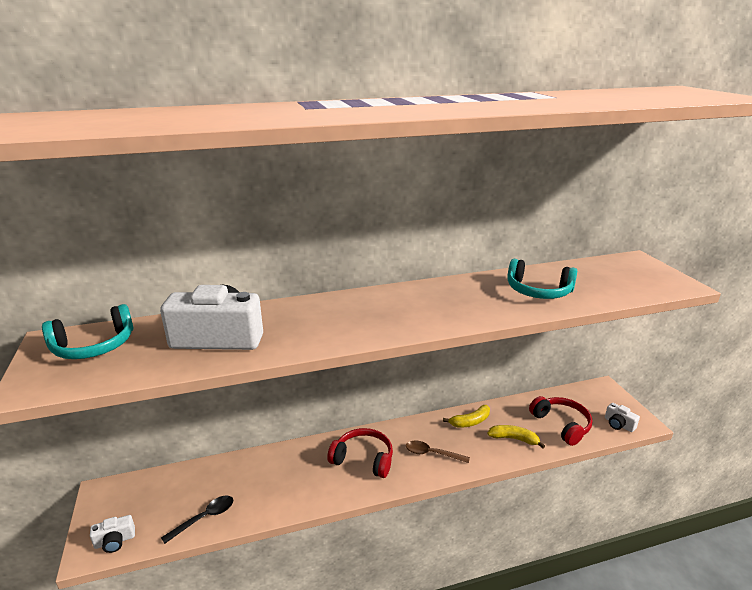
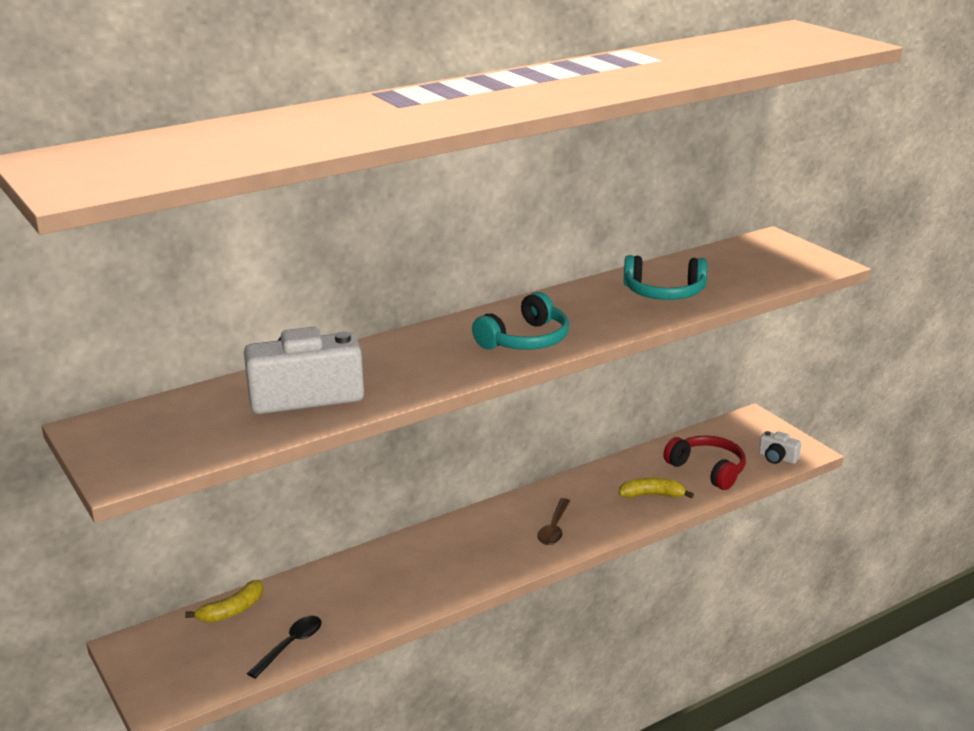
camera: 15 degrees left, 0 degrees up
(94, 346) = (153, 426): turquoise headphones -> turquoise headphones (525, 340)
(115, 541) = (186, 689): white camera -> none
(363, 459) = (467, 550): red headphones -> none
(432, 454) = (554, 528): brown spoon -> brown spoon turned 75 degrees counterclockwise
(470, 422) = (591, 485): yellow banana -> yellow banana (232, 610)

